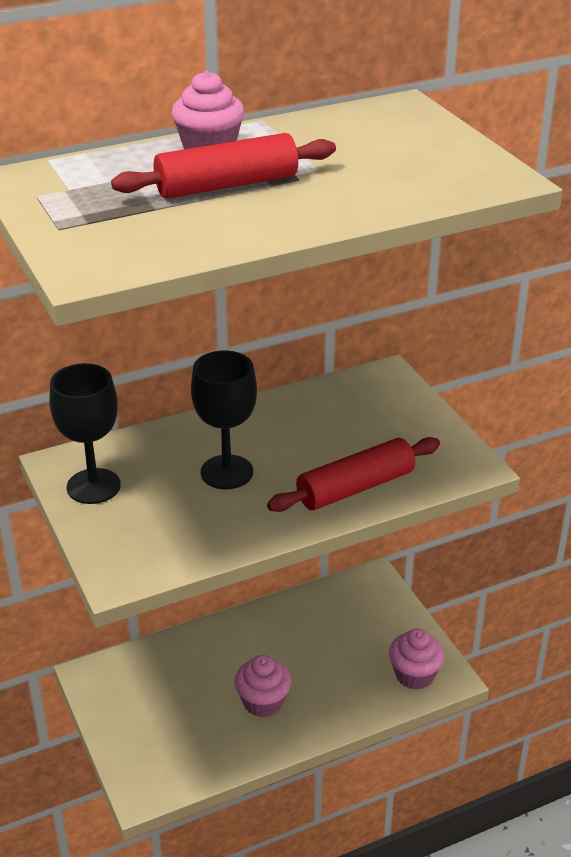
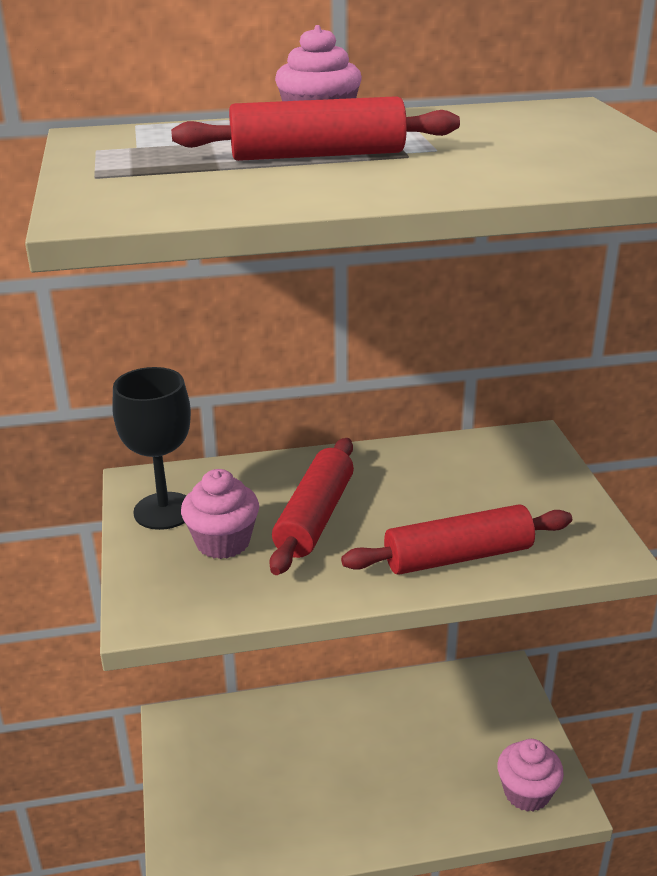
camera: 15 degrees right, 5 degrees down
(227, 472) = (315, 517): black goblet -> red rolling pin
(263, 702) = (346, 790): pink cupcake -> pink cupcake (223, 542)

